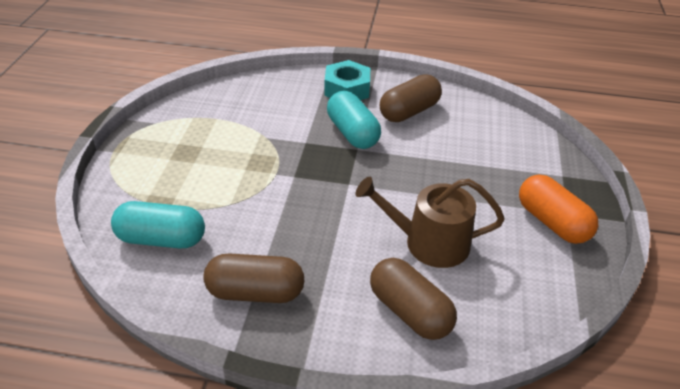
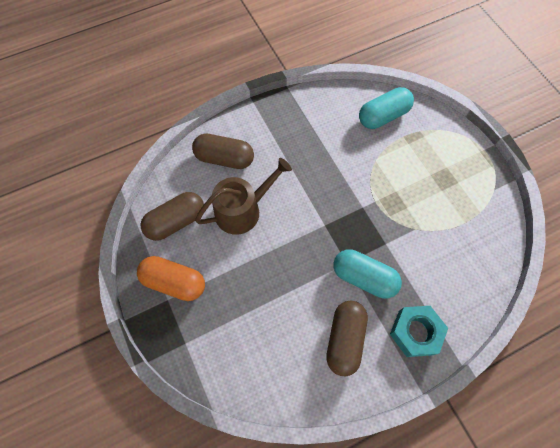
camera: 145 degrees right, 25 degrees up
(255, 292) = (307, 120): brown capsule -> brown capsule (176, 221)

